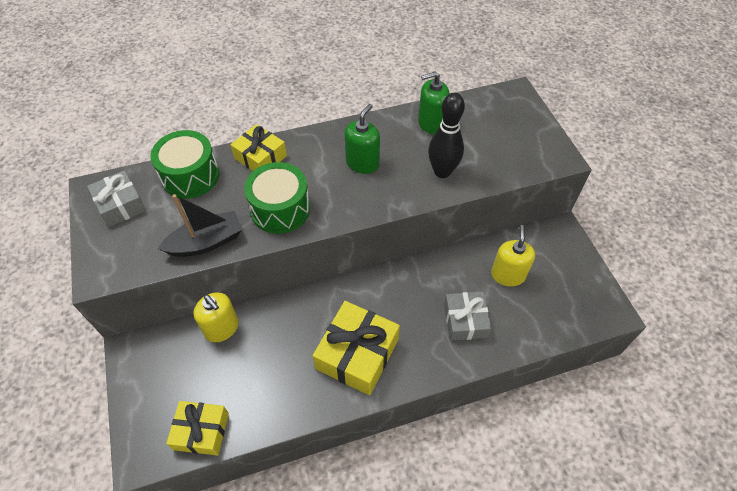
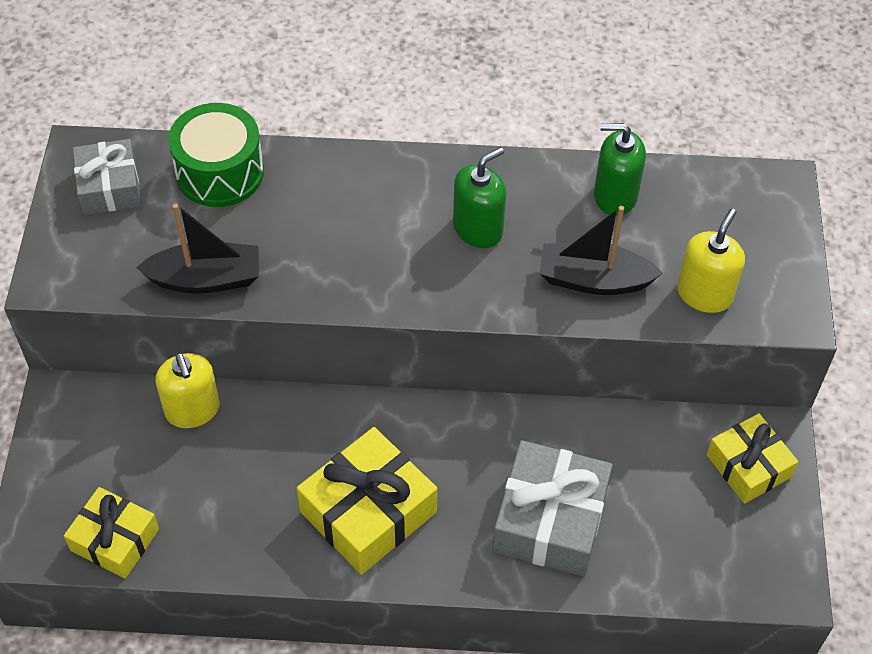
camera: 20 degrees right, 0 degrees up
(260, 157) = (331, 173): yellow gift -> yellow gift (748, 466)
(280, 209) = (327, 262): green drum -> none
(442, 172) = (593, 280): black bowling pin -> black boat
(465, 320) = (550, 519): grey gift -> grey gift, size x1.55
(508, 275) = (651, 474): yellow soap dispenser -> yellow soap dispenser (704, 294)

